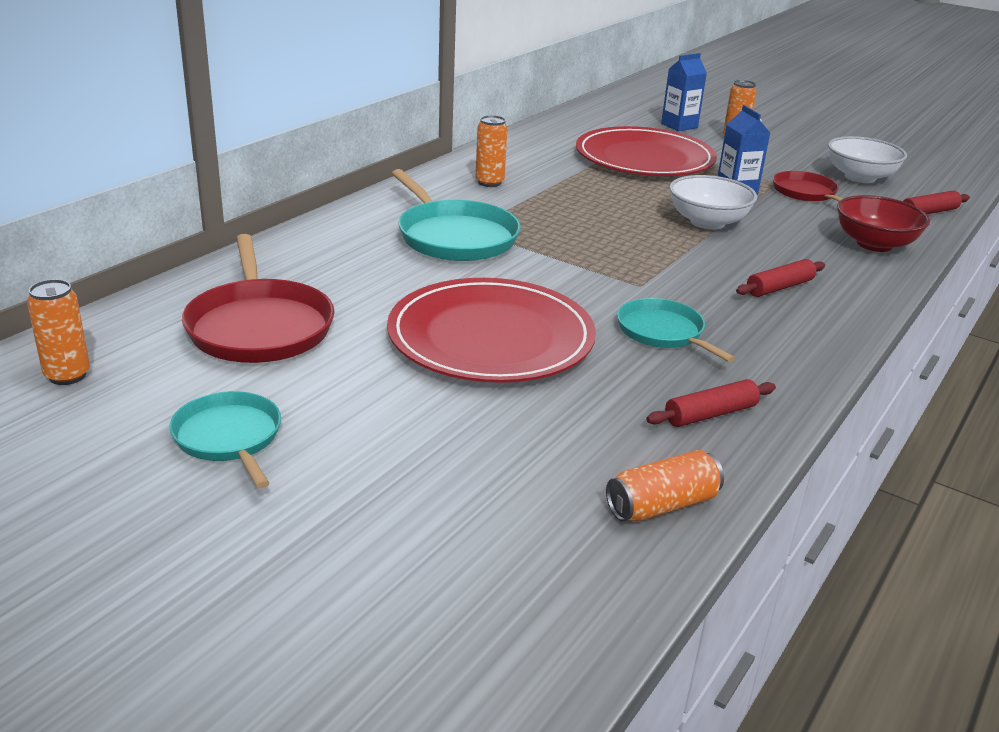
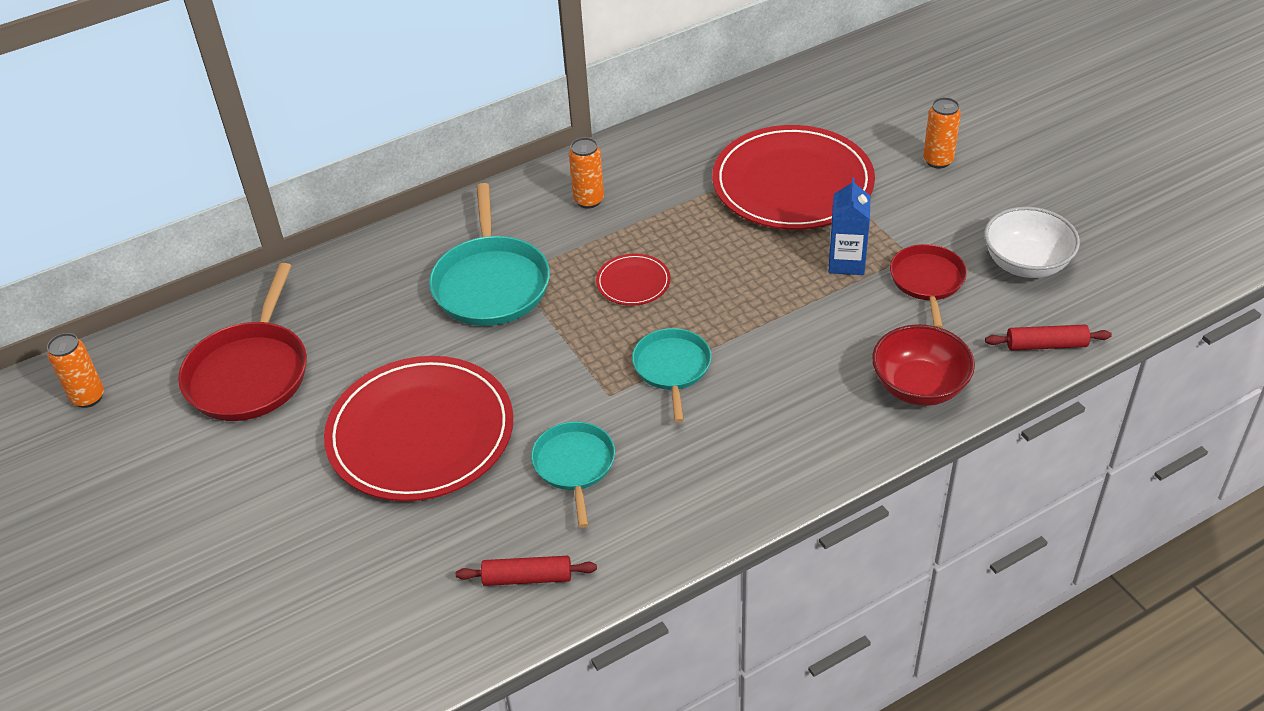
camera: 30 degrees right, 15 degrees up
(229, 438) = (155, 496): turquoise pan -> turquoise pan (672, 368)
(582, 220) = (633, 282): none -> red plate
(662, 505) = (405, 661): orange can -> none
(679, 126) = (891, 124): blue carton -> none
(707, 222) = (763, 311): white bowl -> none
(779, 287) = (745, 430): red rolling pin -> none

